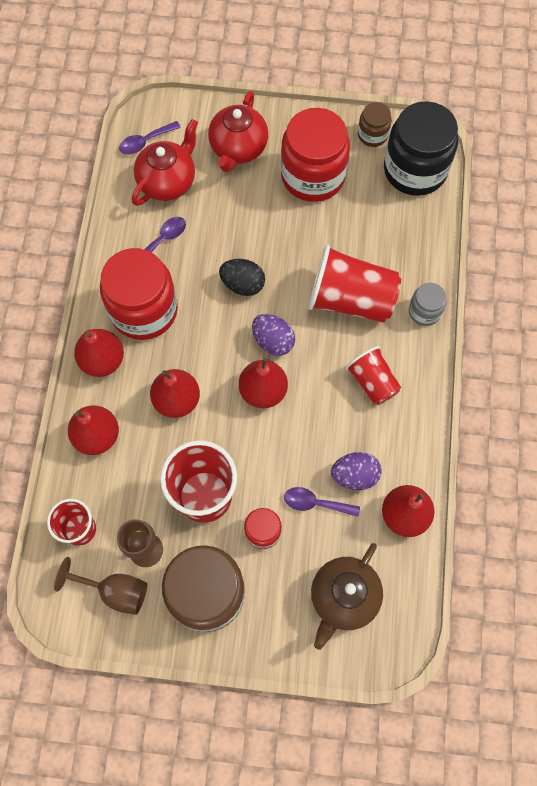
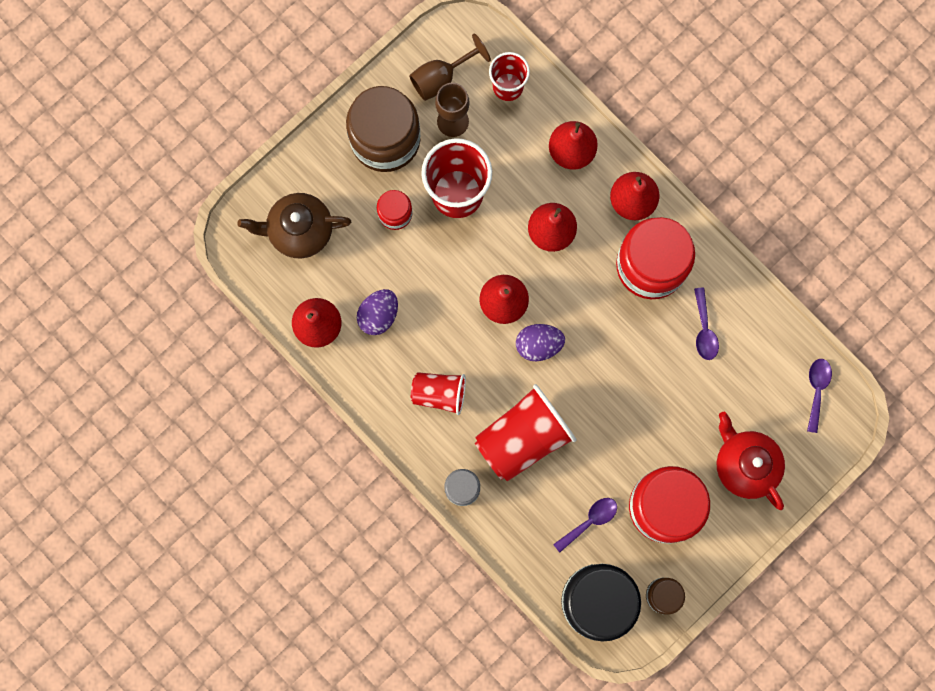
camera: 130 degrees right, 10 degrees up
(168, 181) = (759, 378): red teapot -> none
(243, 284) = (609, 362): black egg -> none
(315, 503) = (383, 268): purple spoon -> purple spoon (590, 521)
(343, 597) = (299, 231): brown teapot -> brown teapot turned 75 degrees counterclockwise

